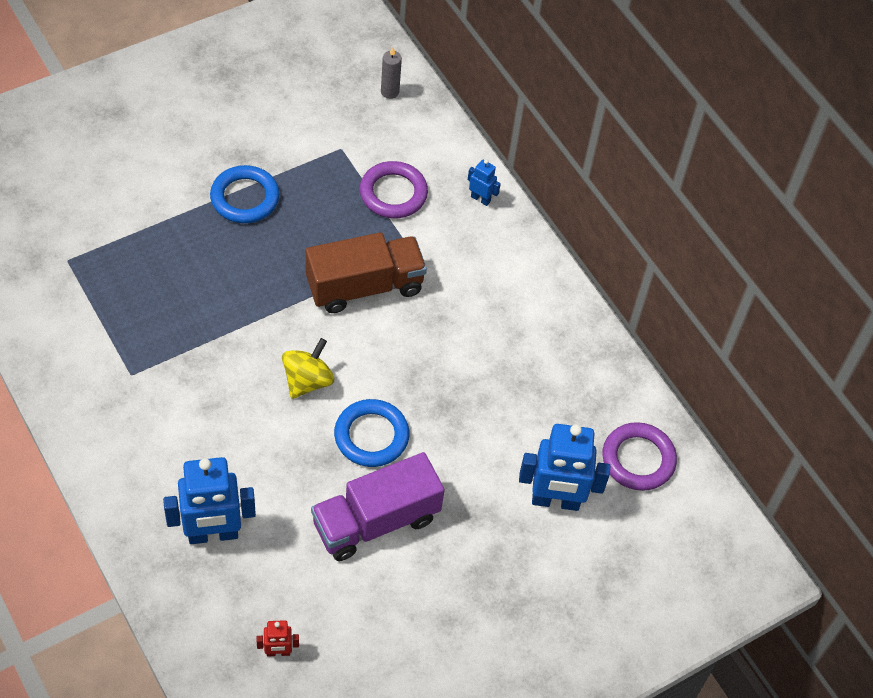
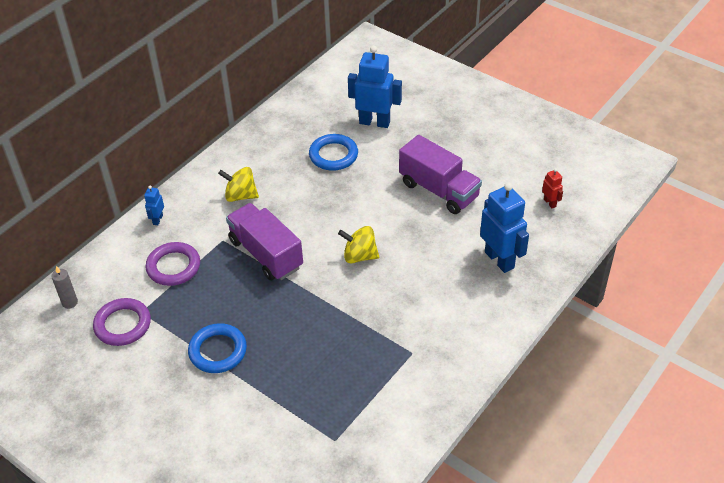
camera: 105 degrees left, 10 degrees down
(365, 286) = (266, 254): brown truck -> purple truck
(371, 436) = (381, 211): blue ring -> blue ring (333, 155)
(480, 293) = (240, 196): none -> yellow spinning top
(555, 501) = (374, 122): blue robot -> blue robot turned 60 degrees counterclockwise
(638, 459) = (326, 98): purple ring -> purple ring (123, 325)

